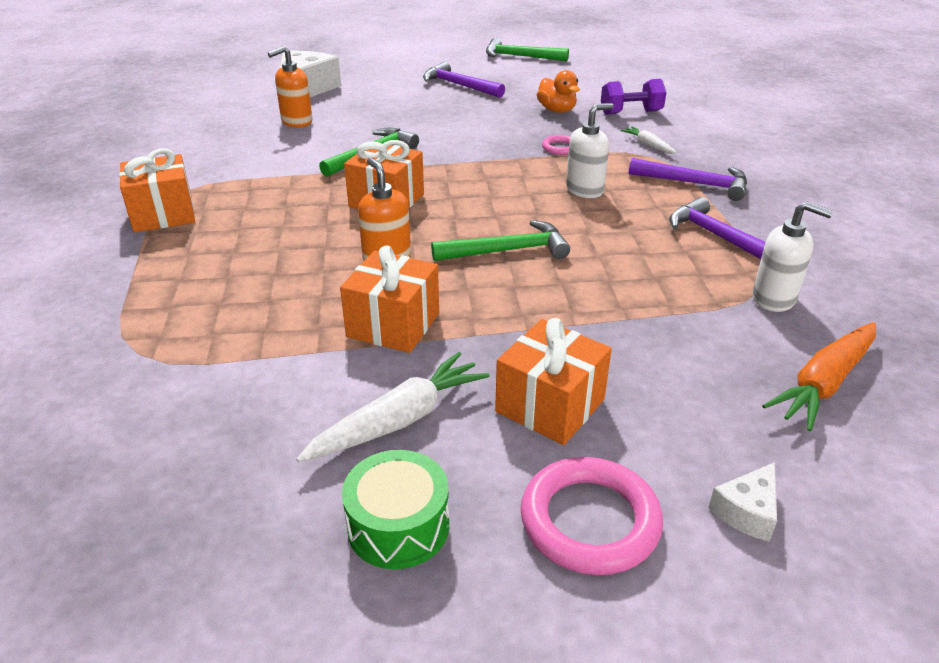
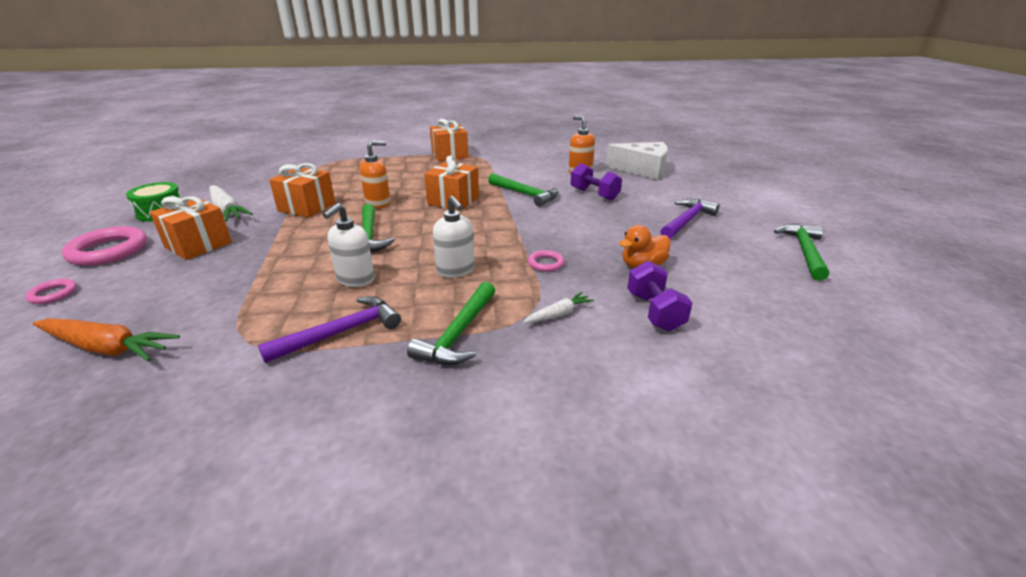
camera: 90 degrees right, 5 degrees down
(380, 118) = (594, 194): none -> purple dumbbell
(695, 184) = (458, 333): purple hammer -> green hammer
(747, 511) = (53, 294): white cheese -> pink ring
(774, 299) = (226, 346): white soap dispenser -> white soap dispenser (355, 279)
(824, 383) = (106, 348): orange carrot -> orange carrot turned 150 degrees clockwise

